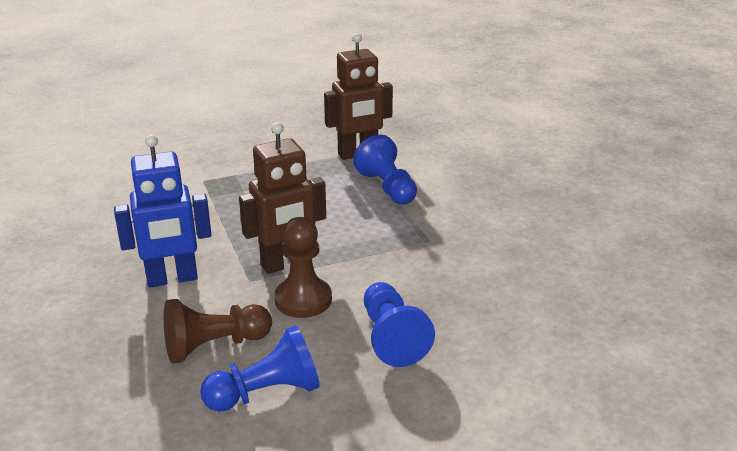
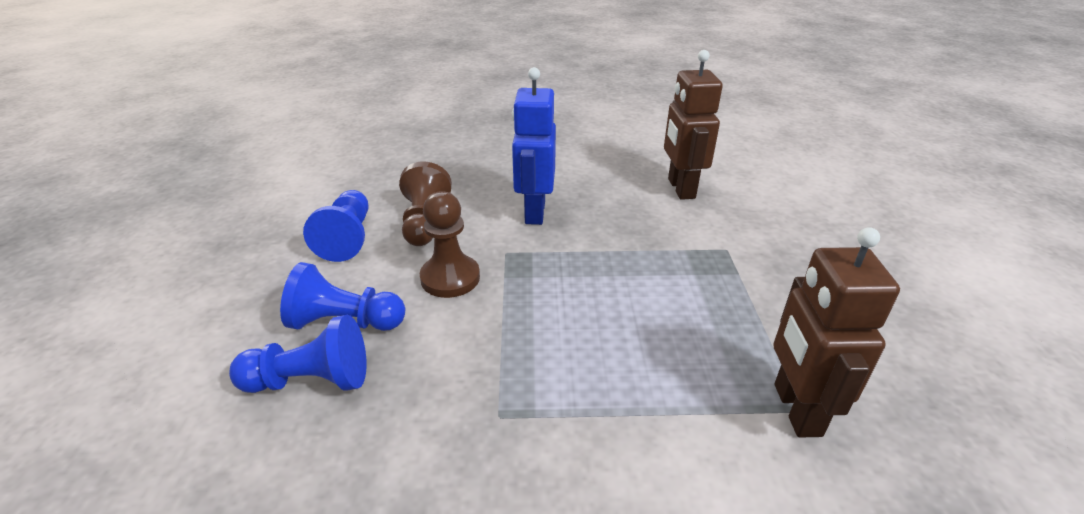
camera: 110 degrees right, 5 degrees up
(286, 264) = (518, 278): brown robot -> brown robot (680, 188)
(387, 188) = (668, 413): blue pawn -> blue pawn (311, 380)

